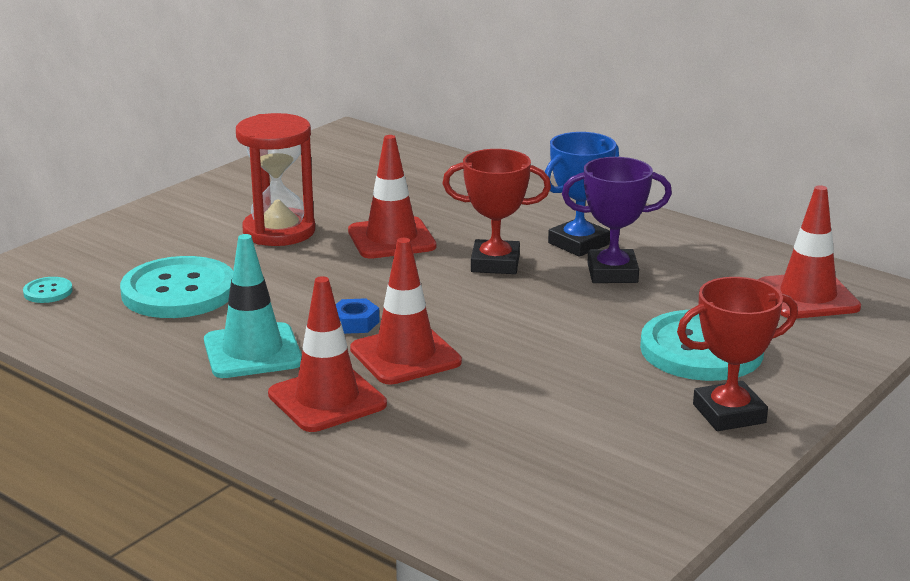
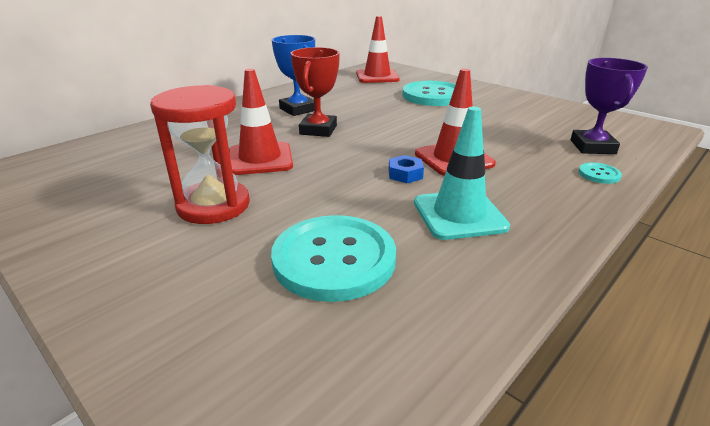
camera: 85 degrees left, 5 degrees up
(48, 292) = (310, 376): turquoise button -> turquoise button (599, 174)
(327, 399) = (525, 185): red traffic cone -> none
(612, 273) = (341, 105): purple trophy -> purple trophy (592, 147)
(729, 413) = (495, 96): red trophy -> none

